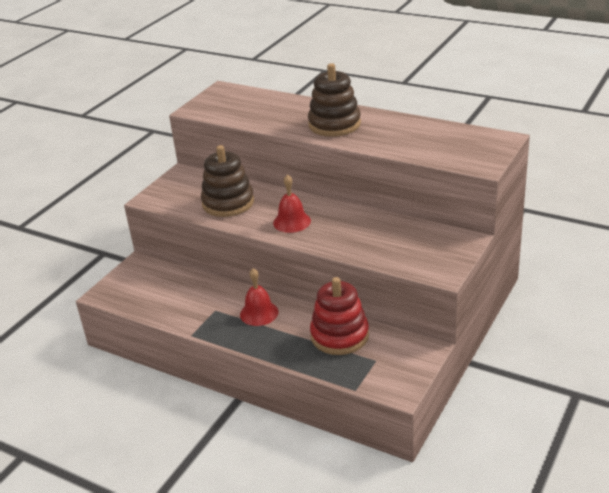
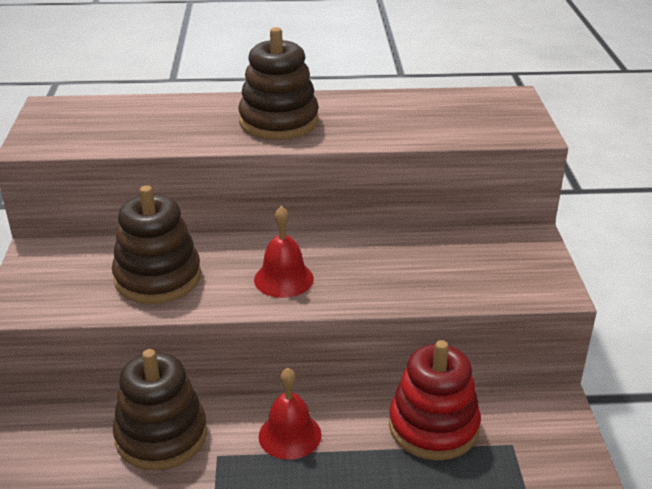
camera: 35 degrees left, 0 degrees up
(196, 291) = (161, 436): none -> brown stacking toy

